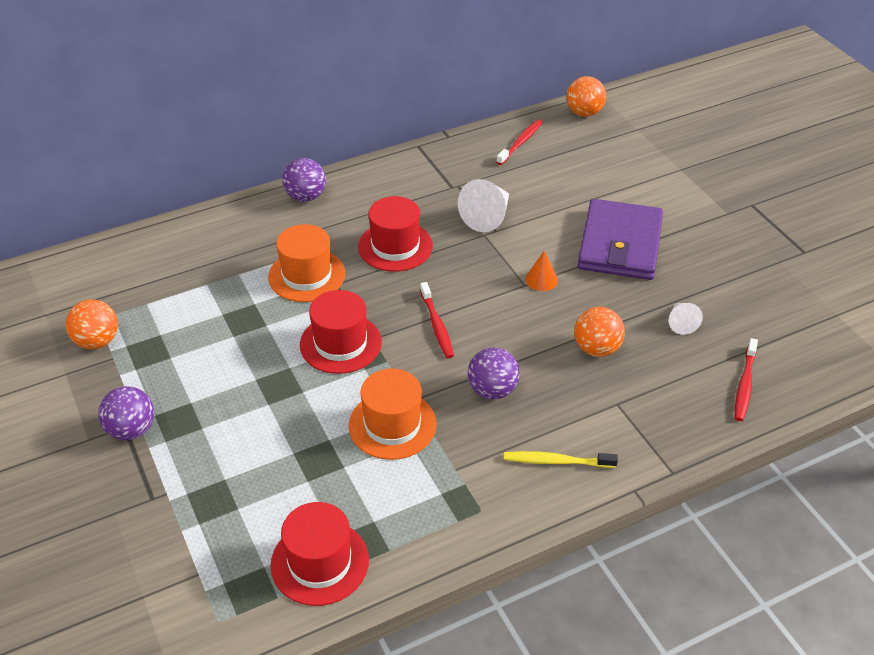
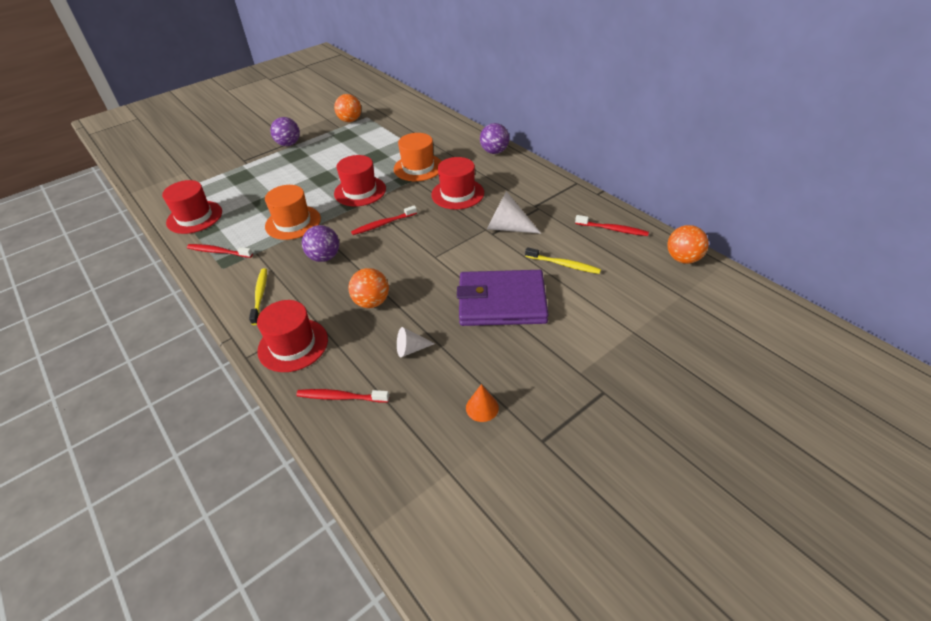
camera: 80 degrees right, 0 degrees up
(437, 518) = (218, 252): none -> red toothbrush
(541, 279) = (443, 264): orange cone -> orange cone (482, 407)
(570, 189) = (564, 265): none -> yellow toothbrush
(658, 425) = (293, 345): none -> red hat

